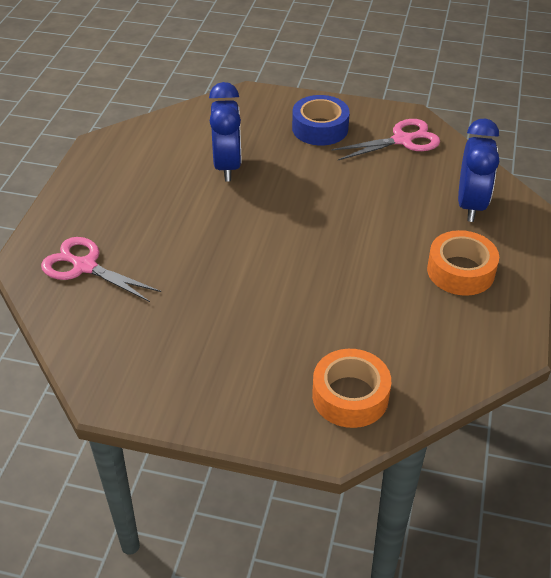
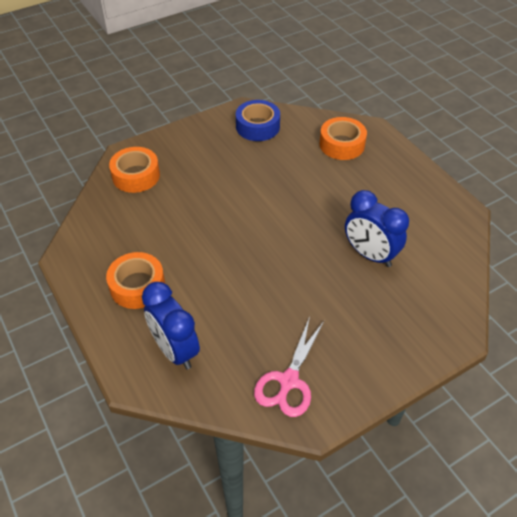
camera: 135 degrees right, 5 degrees up
(85, 266) = (342, 144): pink scissors -> orange tape
(320, 128) = (361, 341): blue tape -> blue tape (257, 126)

